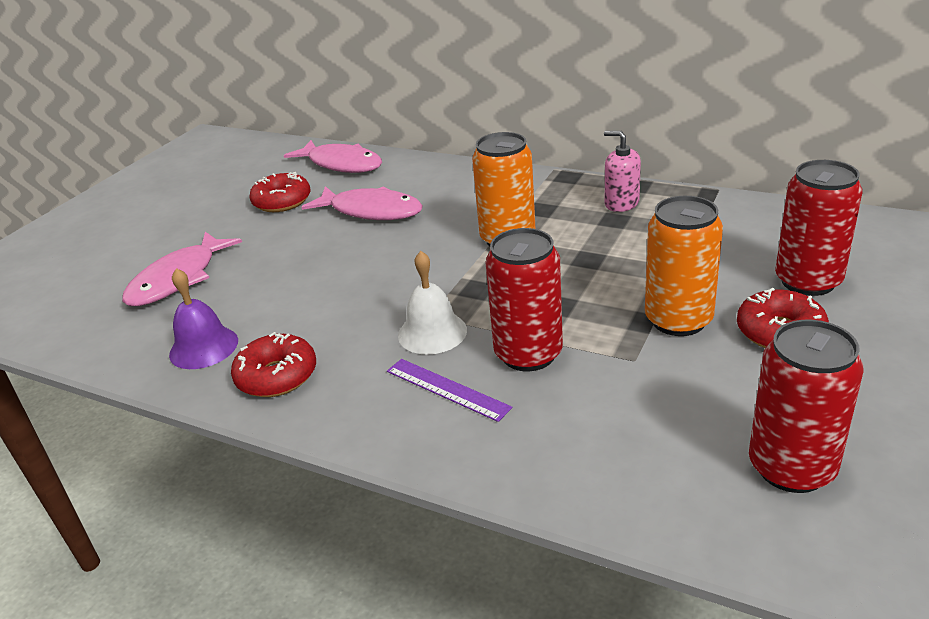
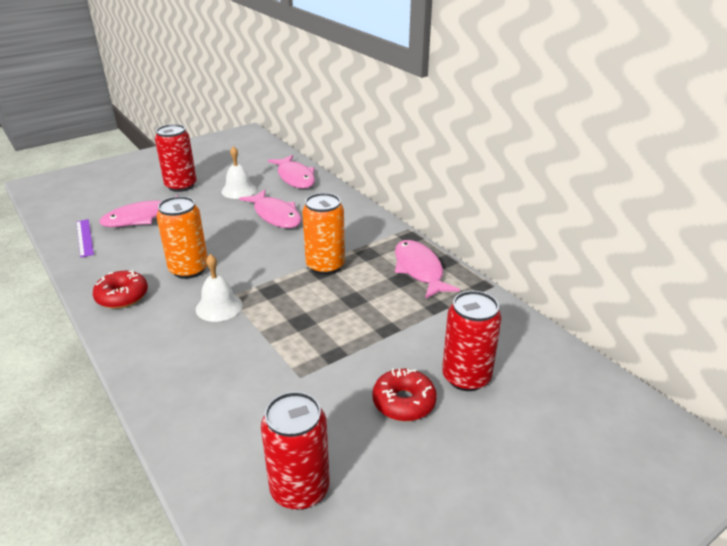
camera: 25 degrees right, 0 degrees up
(203, 347) = (110, 264): purple bell -> none
(282, 201) = (238, 190): red donut -> white bell
(447, 389) = (187, 344): purple ruler -> purple ruler (84, 237)
(528, 354) = (250, 344): red can -> red can (181, 186)
(621, 203) = (419, 270): pink soap dispenser -> pink fish
(678, 320) = (355, 364): orange can -> orange can (189, 269)

